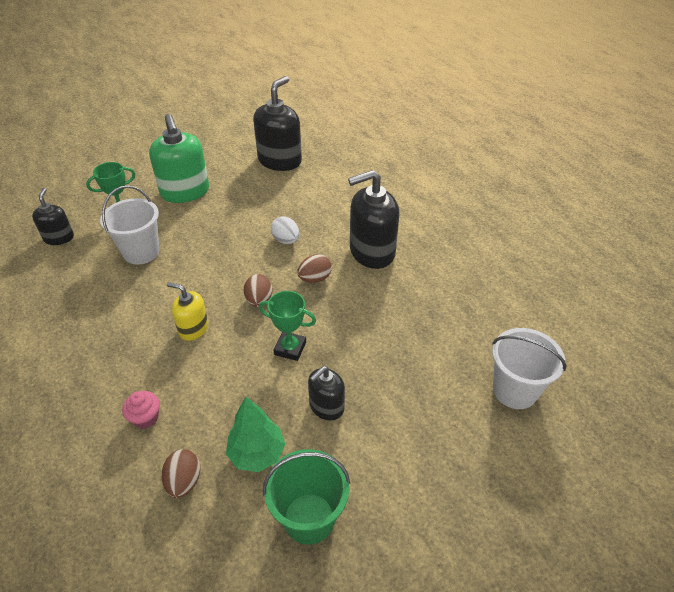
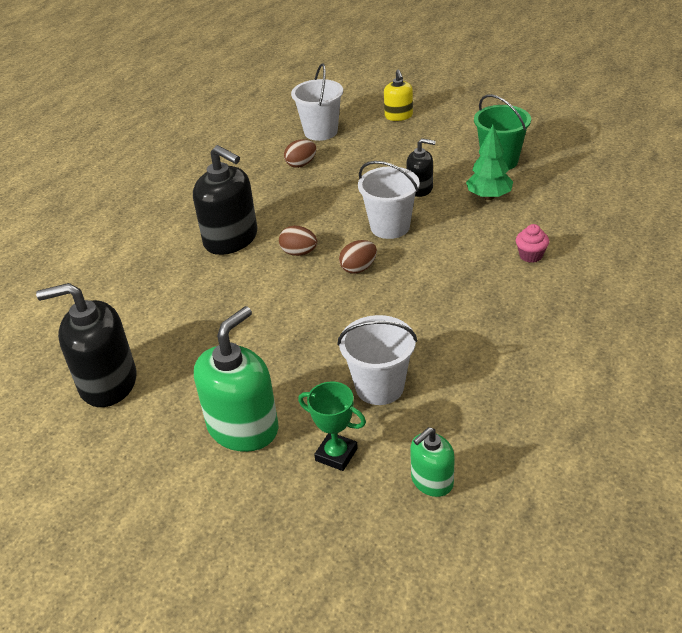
camera: 120 degrees left, 5 degrees down
(59, 238) = (432, 481): black soap dispenser -> green soap dispenser
(184, 481) = (544, 212): brown egg -> brown egg (301, 164)
(193, 328) = (430, 285): yellow soap dispenser -> yellow soap dispenser (398, 116)
(286, 240) = (262, 296): white egg -> none
(290, 348) = (390, 227): green trophy -> white bucket

